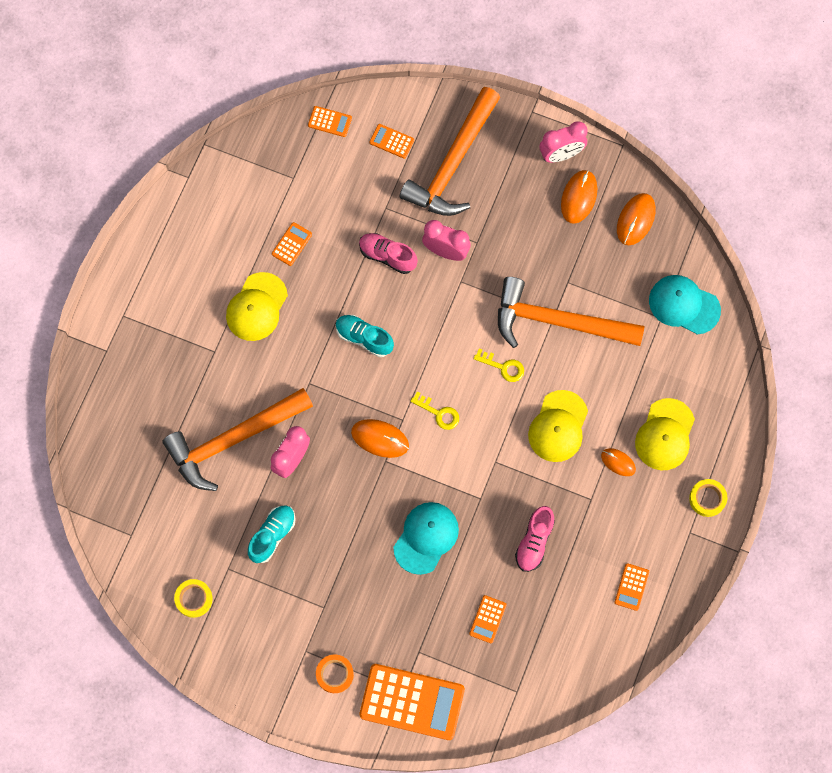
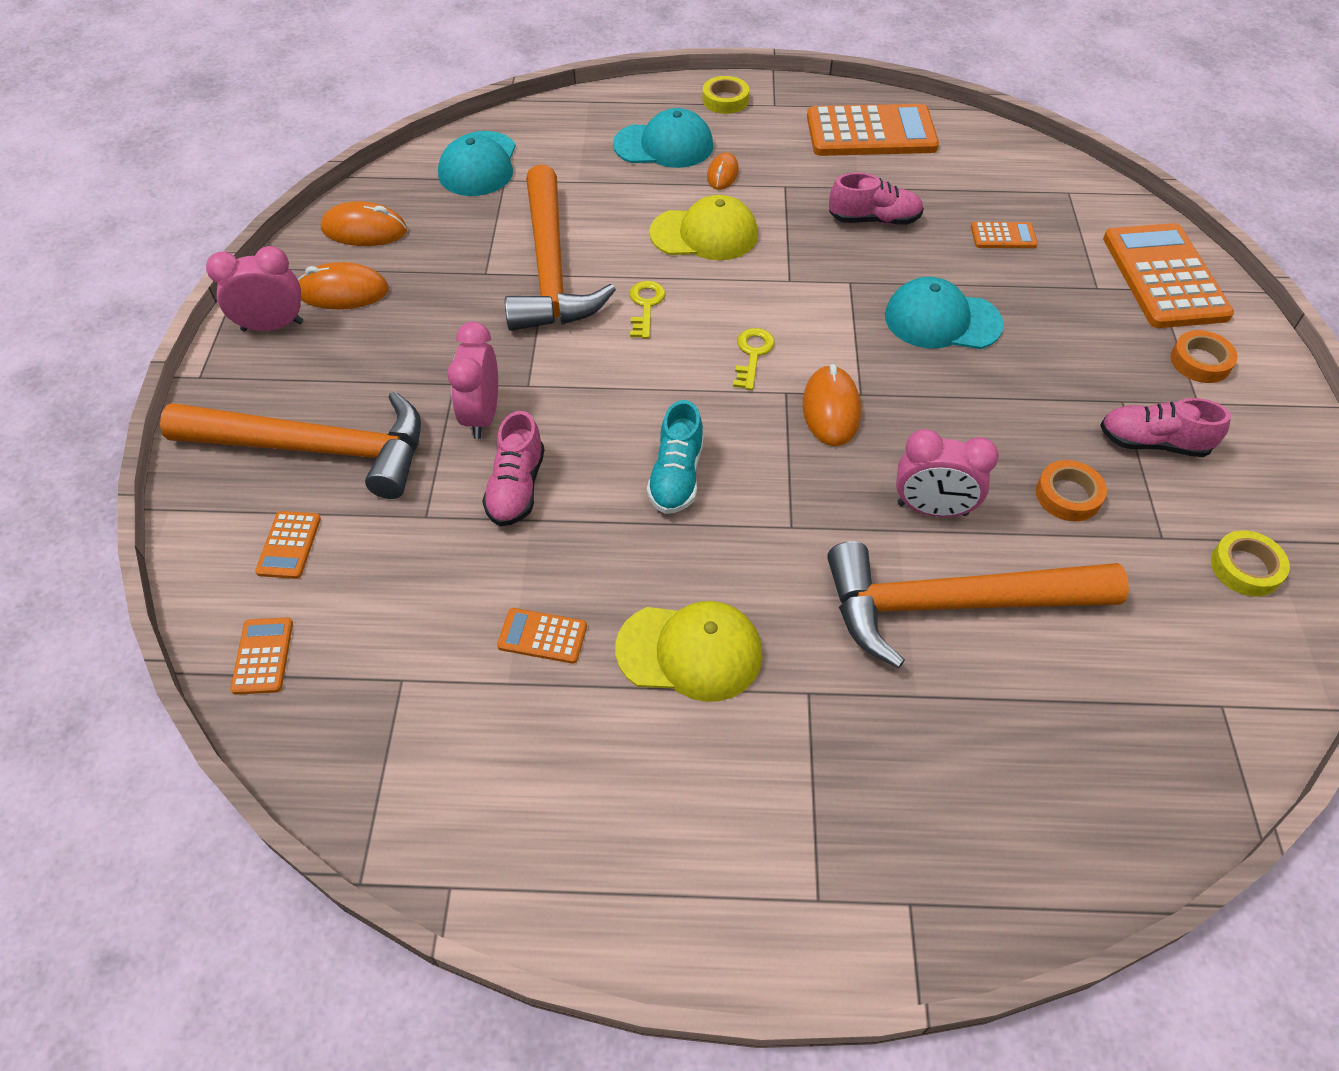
camera: 110 degrees left, 20 degrees down
(233, 440) = (952, 604): orange hammer -> orange hammer turned 135 degrees clockwise
(272, 535) = (1068, 495): turquoise shoe -> orange tape
(288, 604) = (1153, 443): none -> pink shoe
(561, 154) = (272, 326): pink clock -> pink clock turned 60 degrees counterclockwise
(631, 587) = (871, 132): orange calculator -> orange calculator, size x2.21
(665, 435) = (664, 145): yellow cap -> turquoise cap

